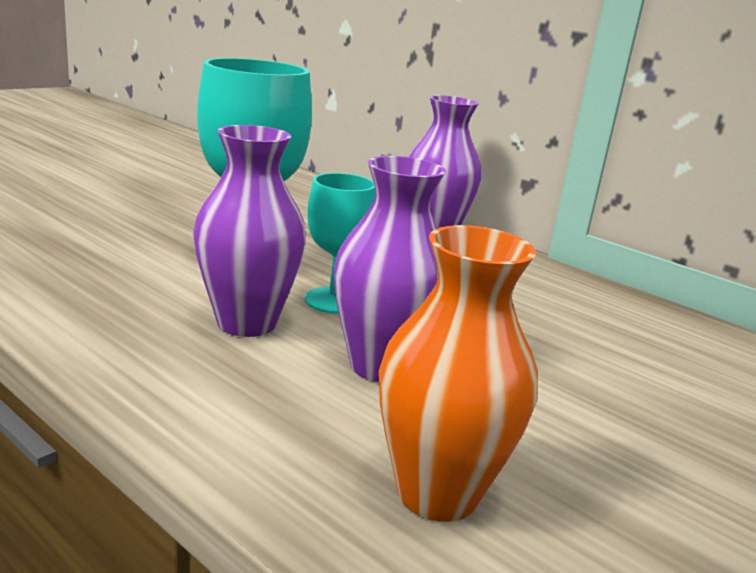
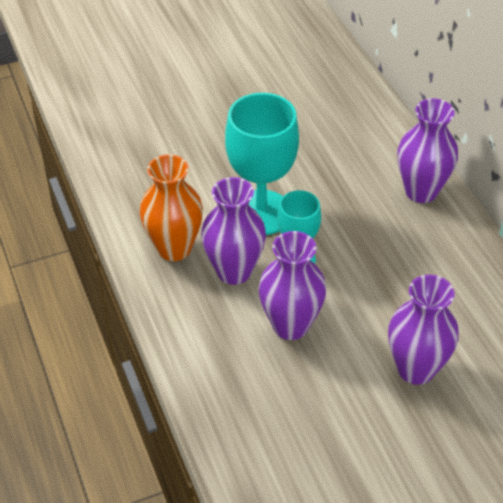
camera: 30 degrees right, 25 degrees up
(437, 493) = (264, 416): orange vase -> orange vase (174, 248)
(599, 380) = (416, 369): none -> purple vase

